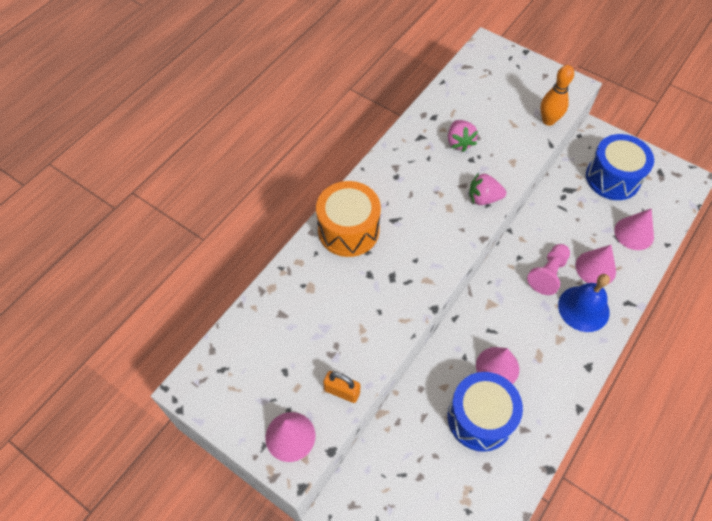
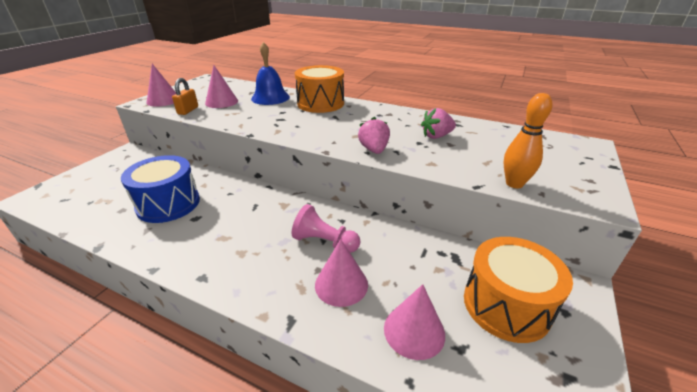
camera: 80 degrees right, 25 degrees down
(497, 367) = (216, 211): pink cone -> pink cone (221, 102)
(583, 308) = (280, 272): blue bell -> blue bell (270, 98)
(612, 178) = (506, 305): blue drum -> orange drum

